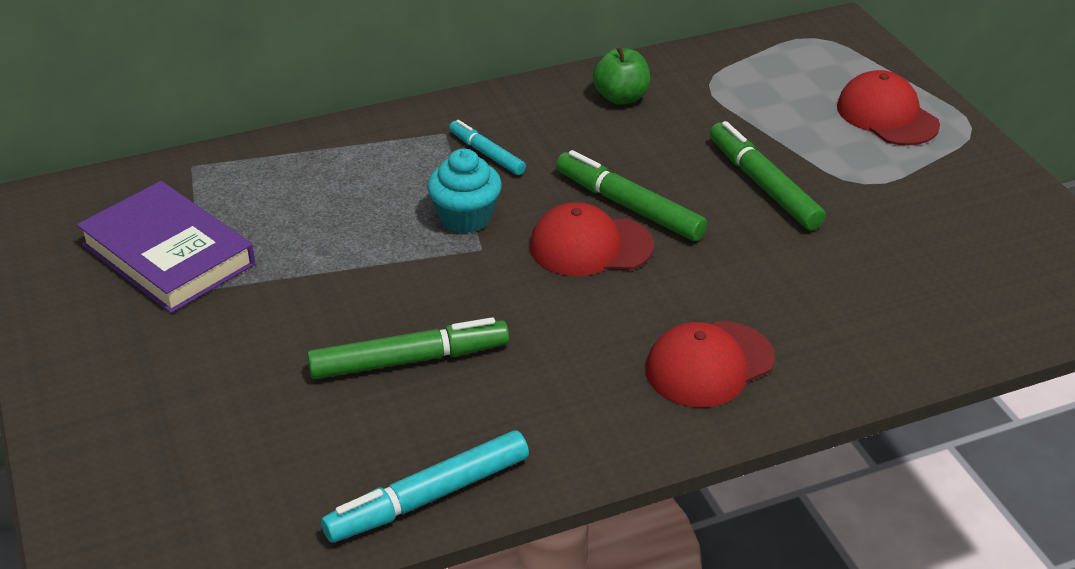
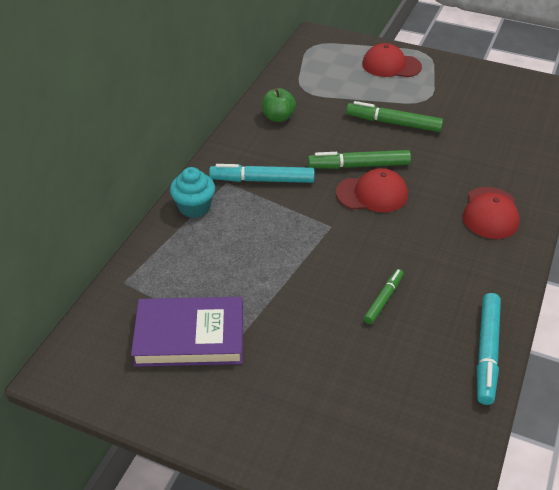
camera: 45 degrees left, 5 degrees up
(409, 360) = (383, 299): green marker -> green marker, size x0.61
(465, 217) = (301, 216): turquoise cupcake -> turquoise cupcake (194, 207)
(486, 154) = (262, 180): turquoise marker -> turquoise marker, size x1.63
(590, 246) = (372, 194): red cap -> red cap turned 135 degrees counterclockwise

